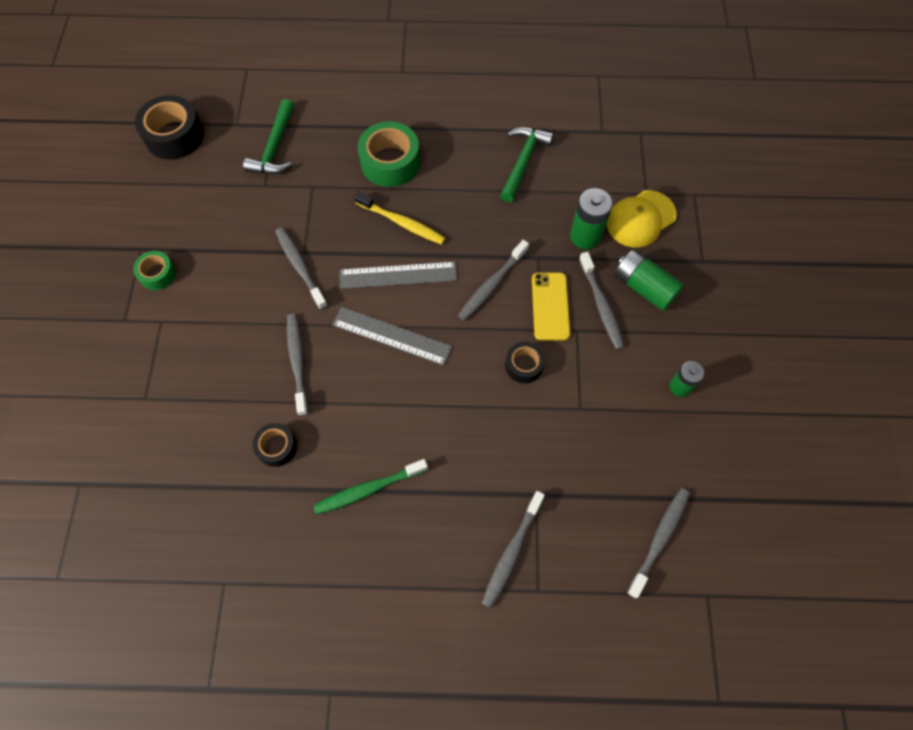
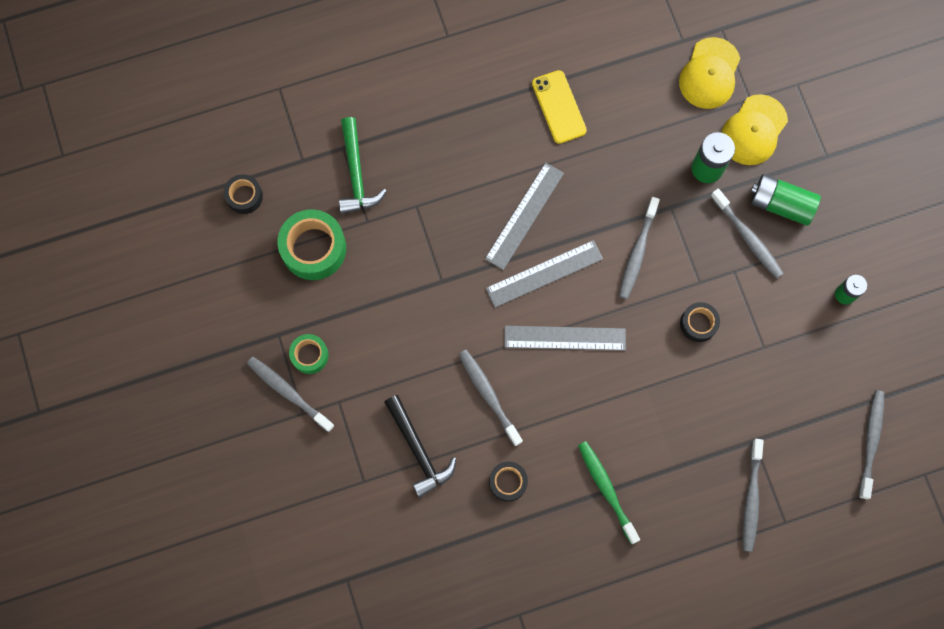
camera: 20 degrees left, 10 degrees up
(174, 136) = (244, 196): black tape -> black tape, size x0.56
(209, 388) = (418, 450): none -> black hammer
(300, 267) = (445, 298): grey toothbrush -> grey toothbrush (288, 392)
(368, 489) = (606, 489): green toothbrush -> green toothbrush turned 105 degrees clockwise
(390, 162) = (483, 151): green tape -> green tape (313, 248)
(402, 223) = (524, 215): yellow toothbrush -> grey ruler
(523, 161) = (616, 104): green hammer -> none
(550, 306) = (701, 255): yellow phone -> yellow phone (559, 107)
(617, 163) = (709, 74): none -> yellow cap

